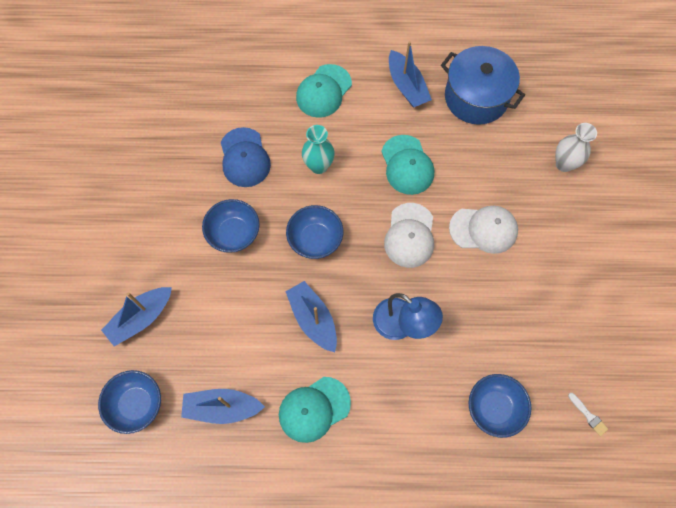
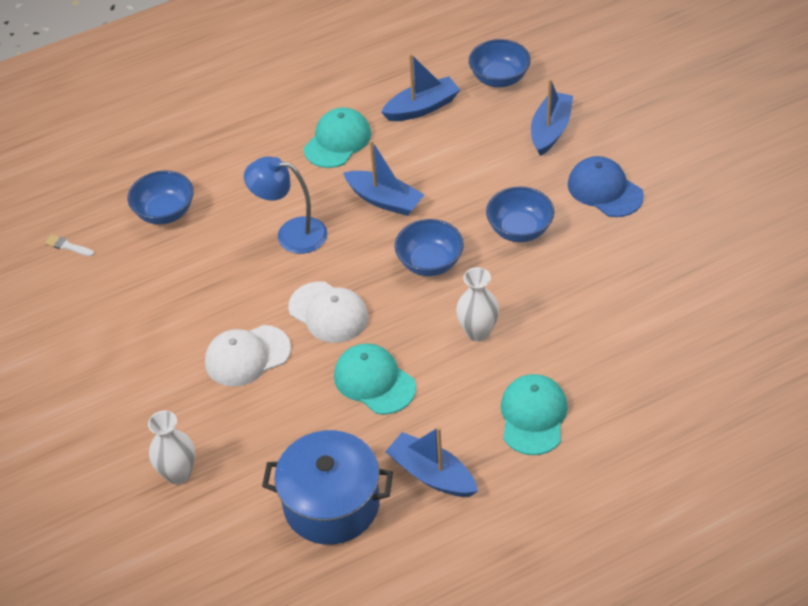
camera: 155 degrees right, 20 degrees down
(244, 158) = (568, 301): blue cap -> blue cap (604, 190)
(318, 166) = (477, 332): turquoise vase -> white vase
(410, 235) = (328, 312): white cap -> white cap turned 150 degrees clockwise

